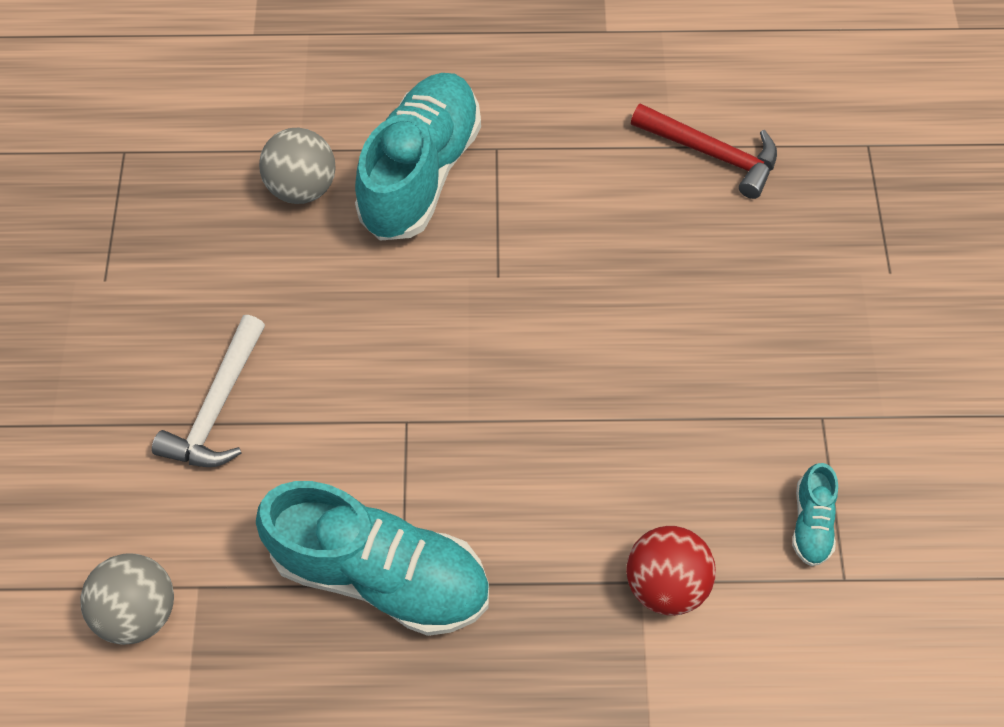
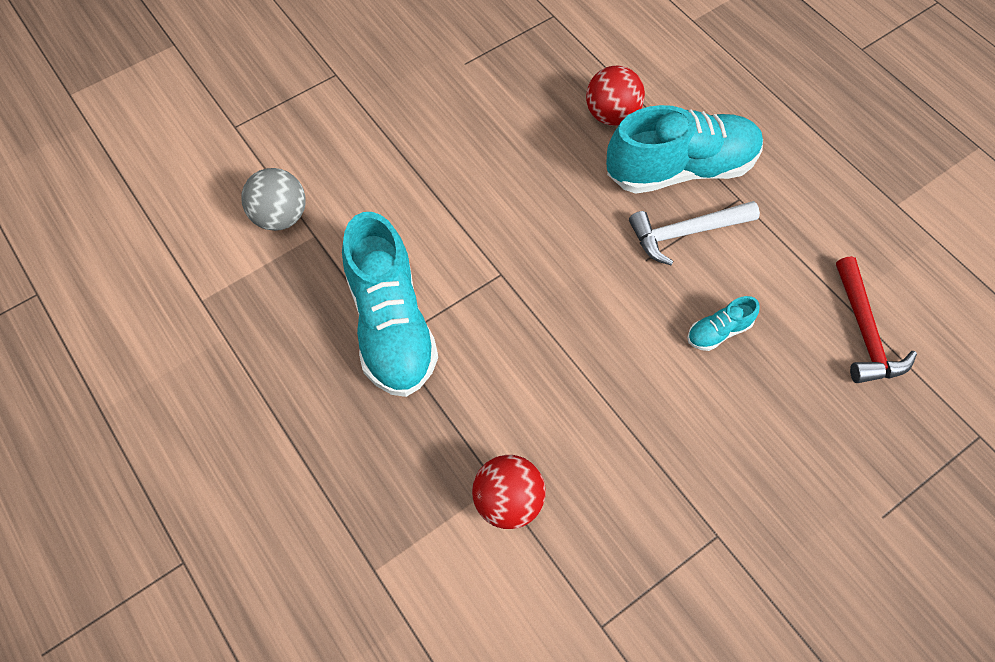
camera: 55 degrees right, 0 degrees up
(217, 407) = (431, 170): white hammer -> white hammer (685, 233)
(303, 187) = (611, 115): grey ball -> red ball
(811, 522) = (627, 576): turquoise shoe -> turquoise shoe (718, 331)

